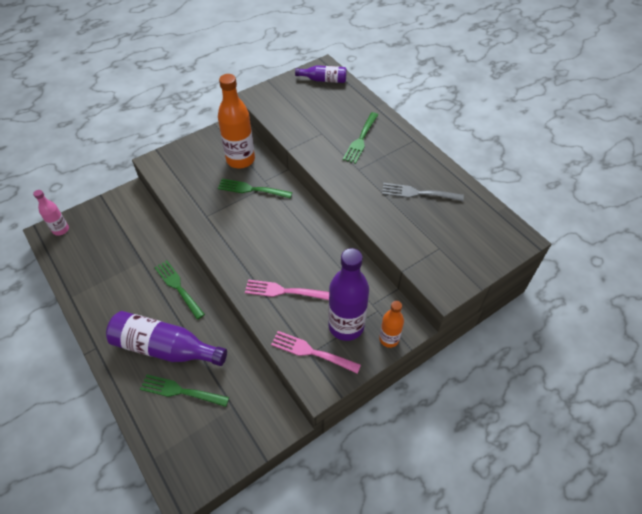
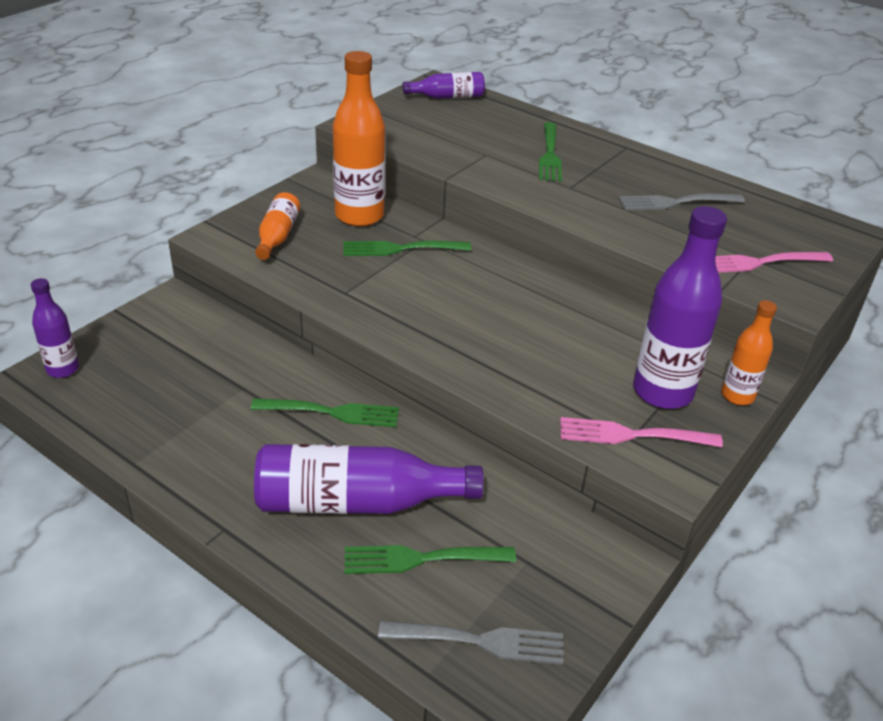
camera: 20 degrees left, 15 degrees down
(61, 230) = (63, 369): pink bottle -> purple bottle
(178, 287) = (331, 412): green fork -> green fork turned 150 degrees clockwise
(185, 447) = (479, 641): none -> grey fork
(189, 167) = (277, 236): none -> orange bottle
(284, 291) = (536, 366): pink fork -> pink fork (759, 262)

